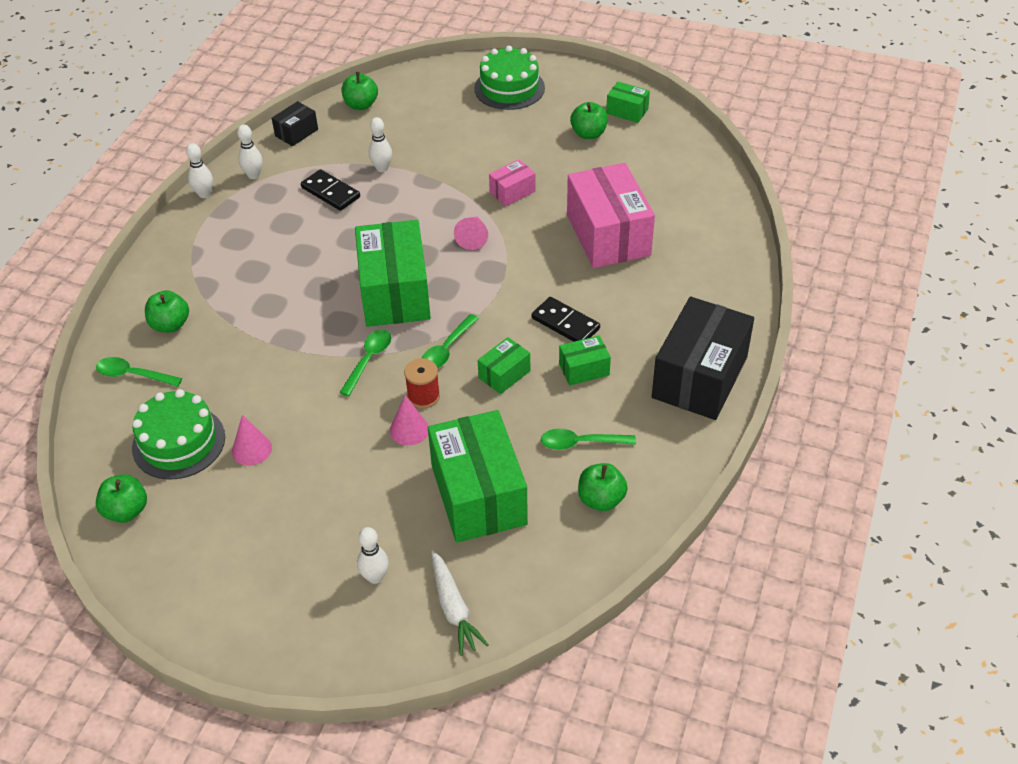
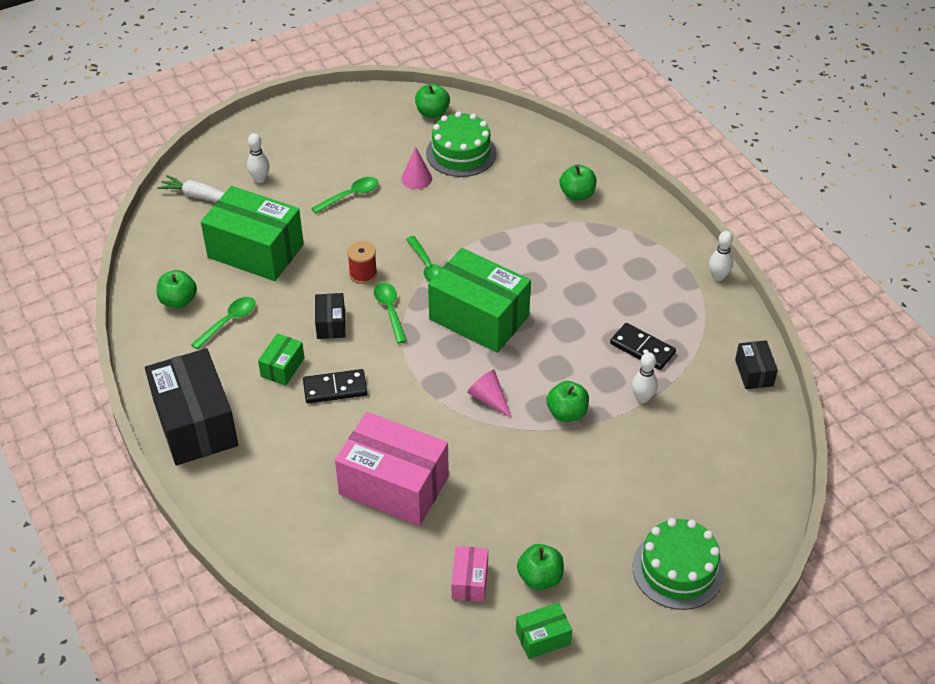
camera: 130 degrees right, 0 degrees up
(133, 375) = (546, 159): green spoon -> green spoon (350, 196)
(253, 175) = (715, 316): white bowling pin -> none
(331, 192) = (642, 348): black domino -> black domino turned 45 degrees clockwise
(361, 105) = (757, 439): green apple -> green apple (567, 413)
(409, 430) = (344, 251): pink cone -> none
(504, 374) = (331, 324): green box -> black box
(512, 192) = (518, 462): pink box -> pink box (469, 581)

